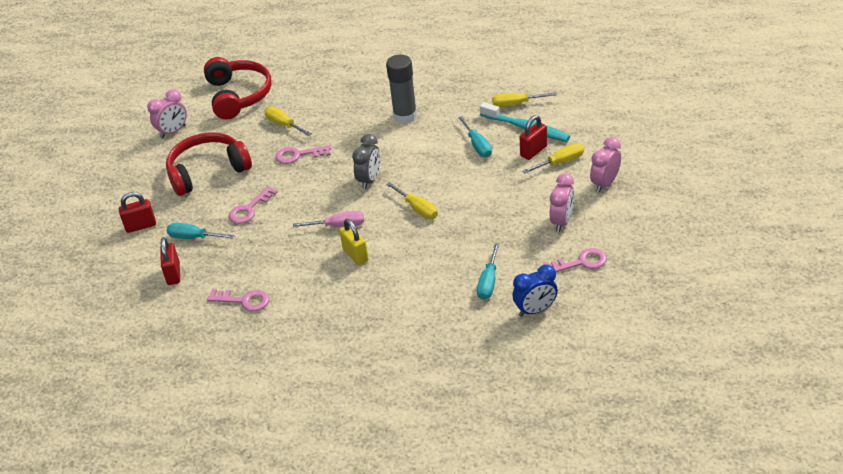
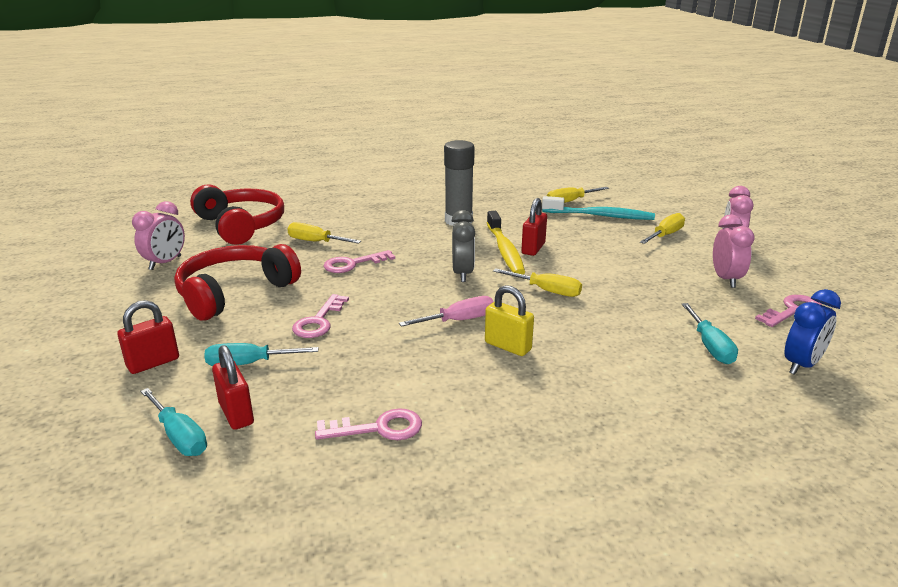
camera: 25 degrees left, 15 degrees down
(417, 159) = (505, 250): none -> yellow toothbrush
(477, 145) = (562, 233): turquoise screwdriver -> turquoise screwdriver (179, 436)
(533, 151) = (627, 230): red padlock -> red padlock (533, 248)

